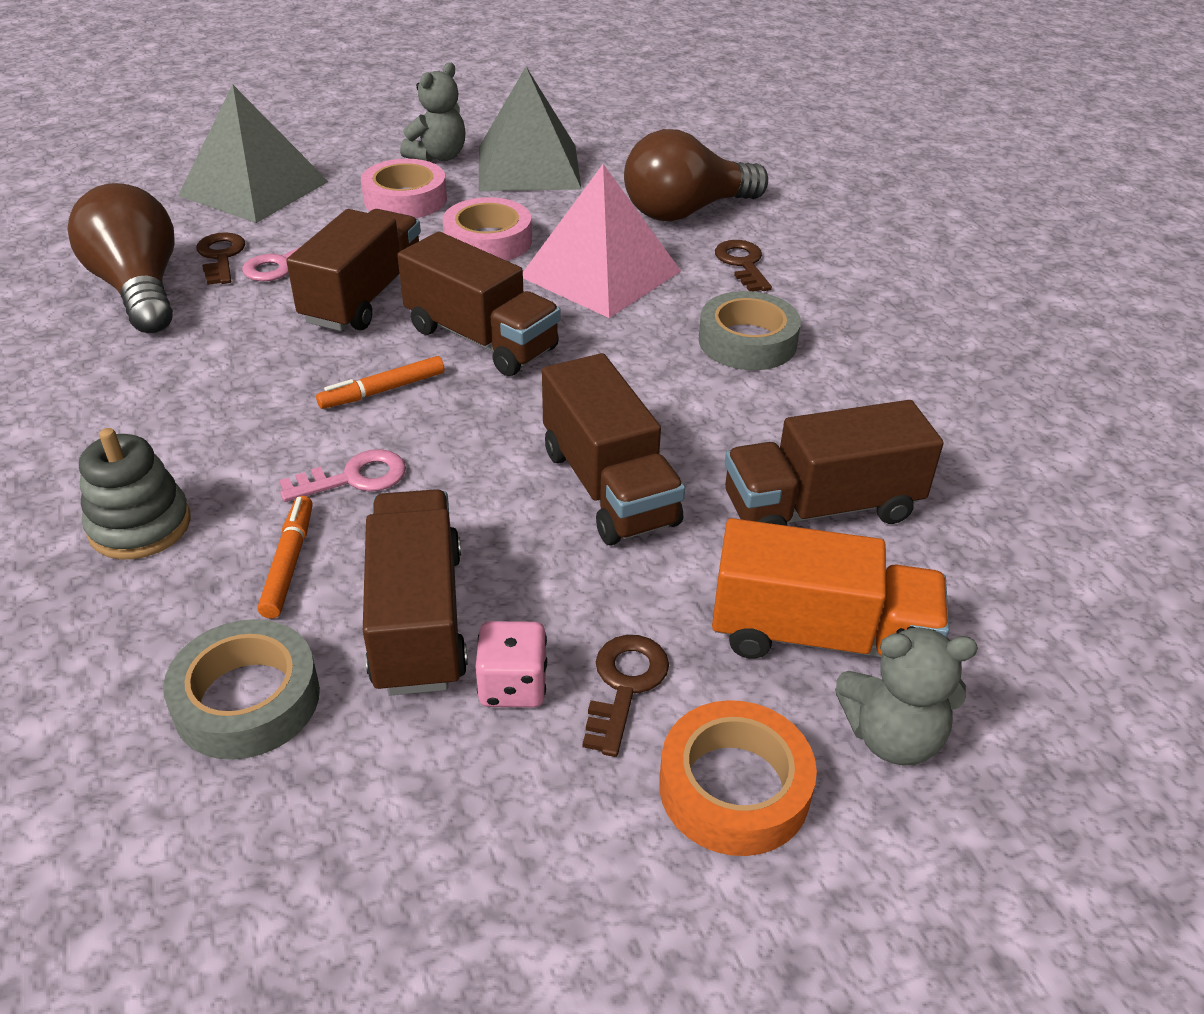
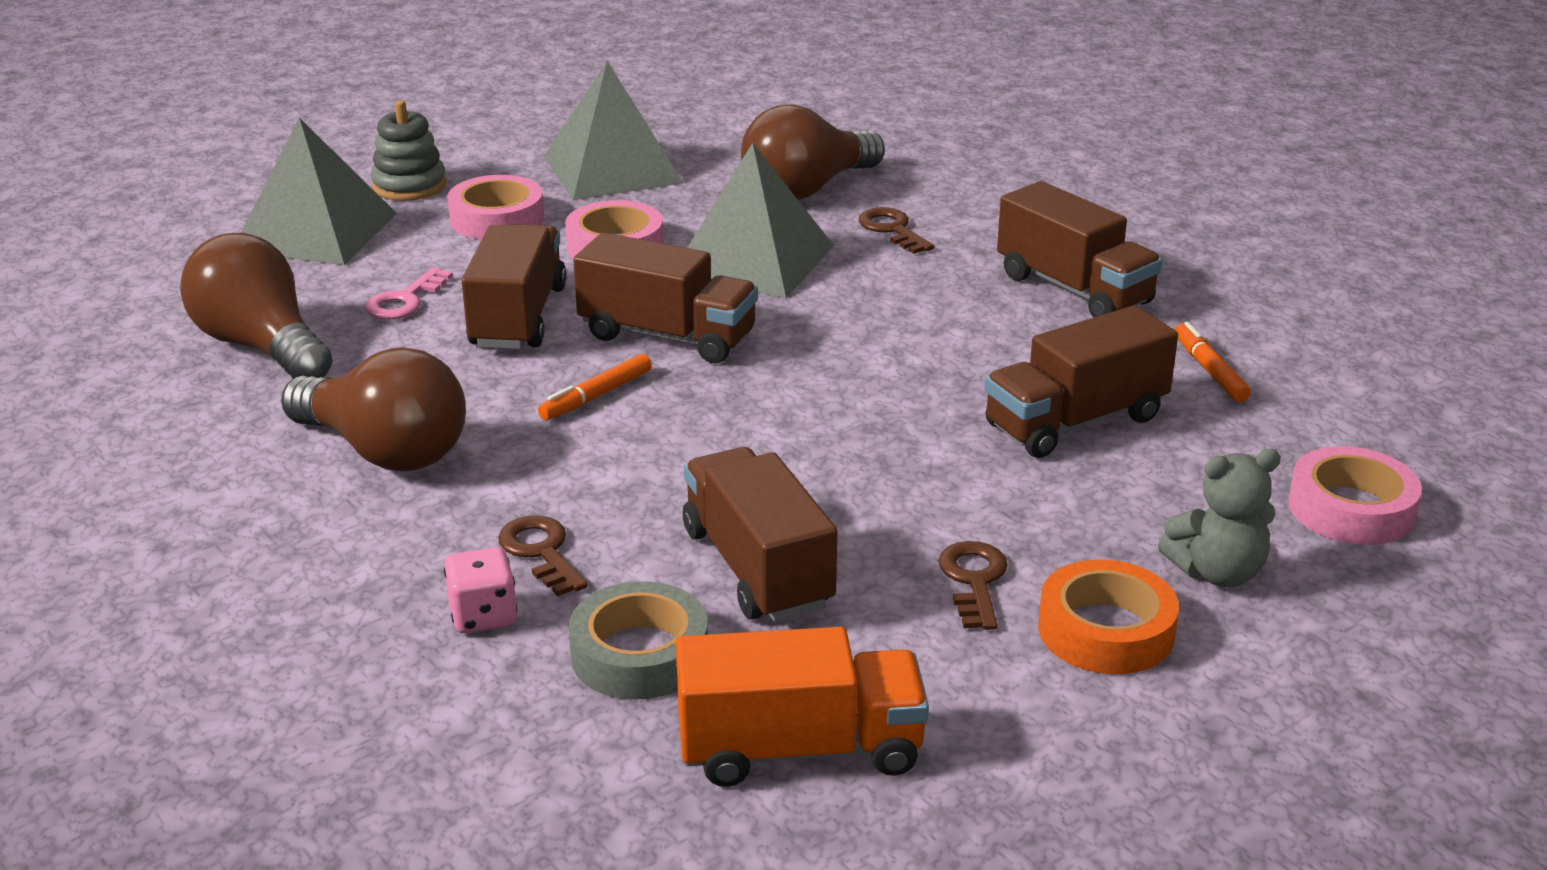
camera: 15 degrees left, 10 degrees down
(140, 526) = (431, 546): grey stacking toy -> grey stacking toy (409, 186)
(168, 413) = (384, 451): none -> brown light bulb
(221, 257) = (330, 303): brown key -> brown key (541, 552)
(289, 563) = (603, 549): orange marker -> orange marker (1209, 370)
(354, 478) = (619, 472): pink key -> none
(438, 156) = (504, 172): grey teddy bear -> none
(513, 686) = (875, 599): pink dice -> pink dice (483, 615)
(600, 274) = (753, 259): pink pyramid -> grey pyramid
(609, 487) = (871, 438): brown truck -> brown truck (1074, 289)
(747, 341) = (935, 298): grey tape -> none
(820, 637) = (1123, 516): orange truck -> orange truck (800, 749)
(1079, 683) = (1351, 509): none -> pink tape

